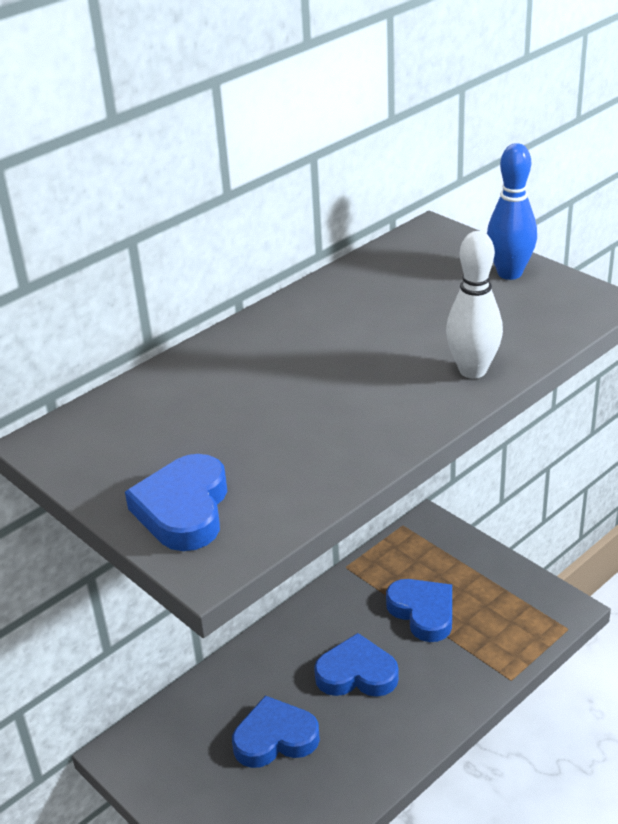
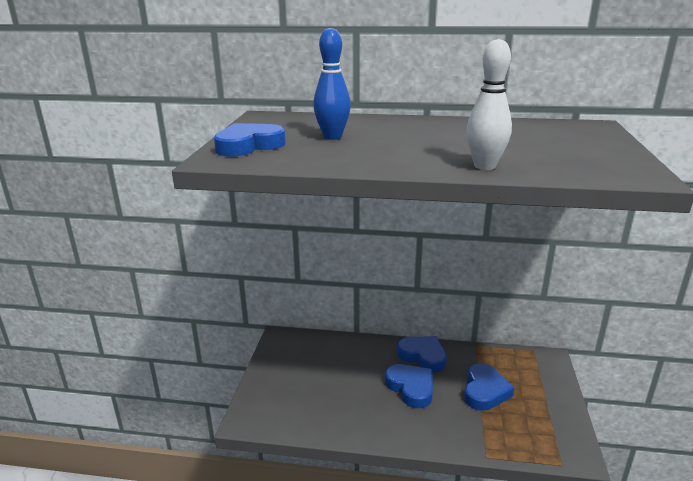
camera: 50 degrees right, 10 degrees down
(275, 738) = (338, 381): blue heart -> blue heart (423, 356)
(509, 273) = (606, 149): blue bowling pin -> blue bowling pin (332, 137)

